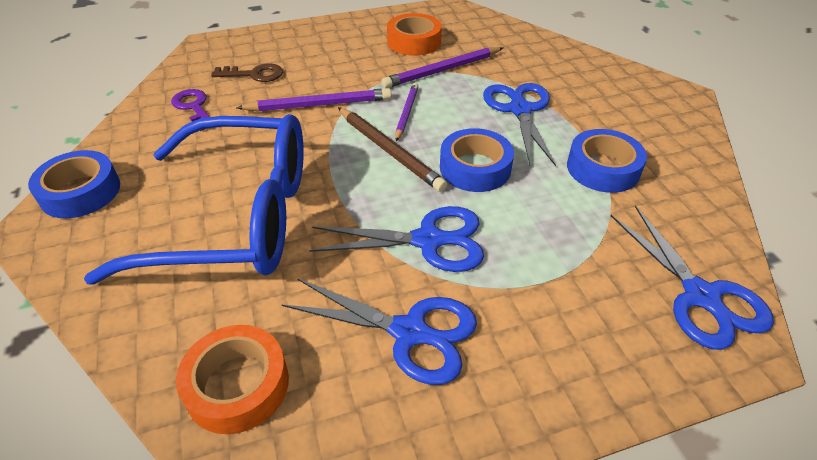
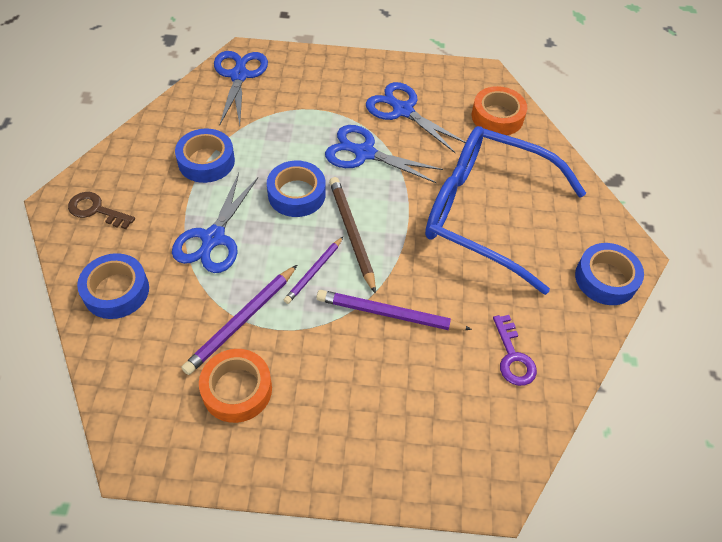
camera: 160 degrees left, 10 degrees up
(254, 74) = (443, 394): brown key -> brown key (96, 210)
(442, 70) = (241, 321): purple pencil -> purple pencil turned 135 degrees clockwise
(556, 61) = (116, 291): none -> blue tape

